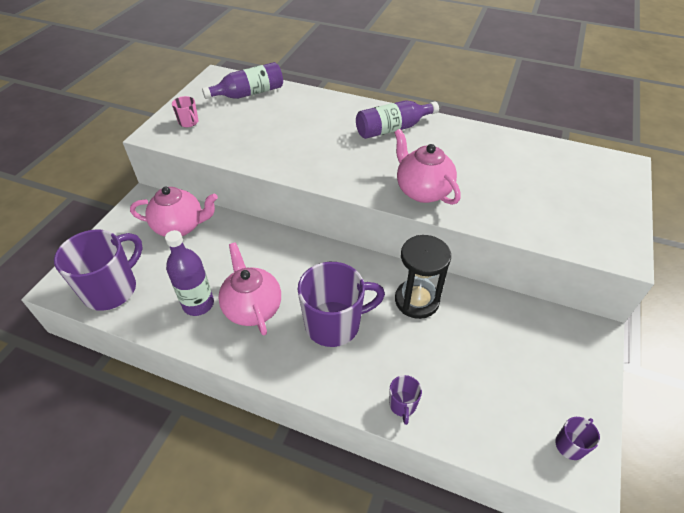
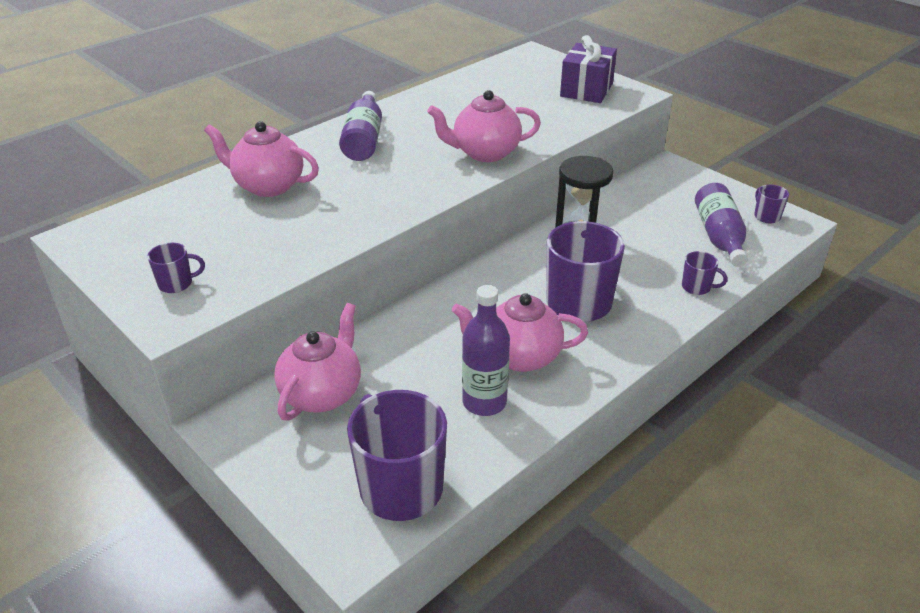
camera: 65 degrees left, 10 degrees down
(189, 122) = (176, 284): pink mug -> purple mug
(249, 93) = (165, 218): purple bottle -> purple bottle (719, 237)
(305, 113) = (268, 186): none -> pink teapot
(591, 218) = (586, 90): none -> purple gift

